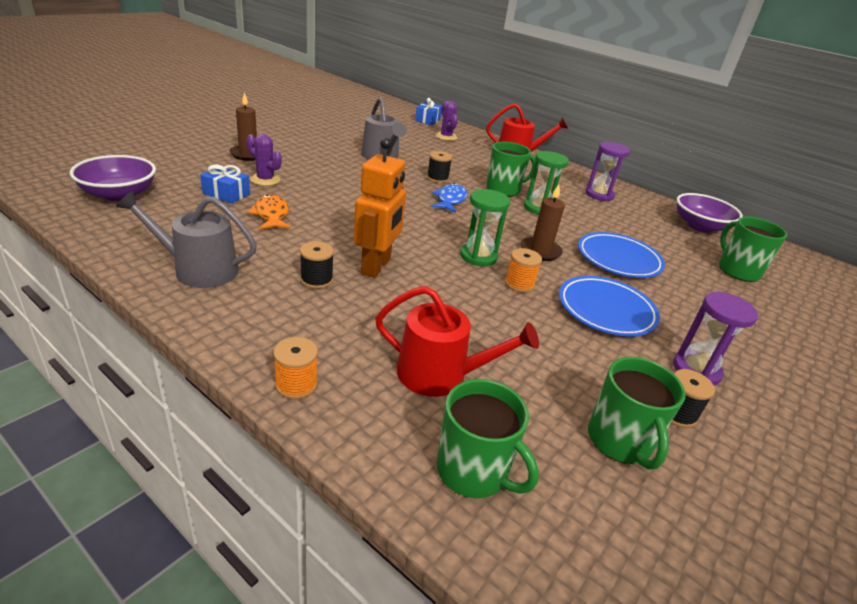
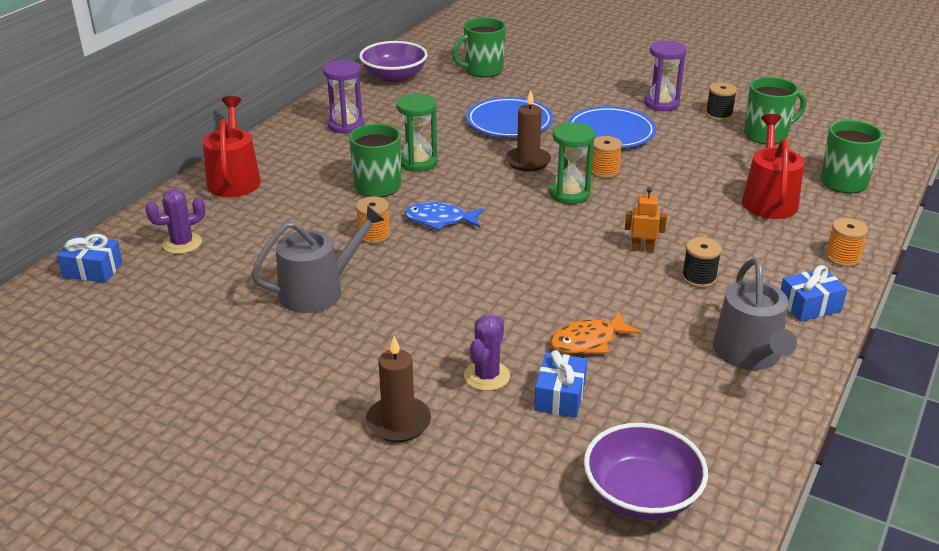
camera: 95 degrees left, 0 degrees up
(233, 325) = (809, 306): none -> blue gift
(376, 266) = (642, 248): orange robot -> orange robot, size x0.49
(437, 178) = (374, 235): black spool -> orange spool

